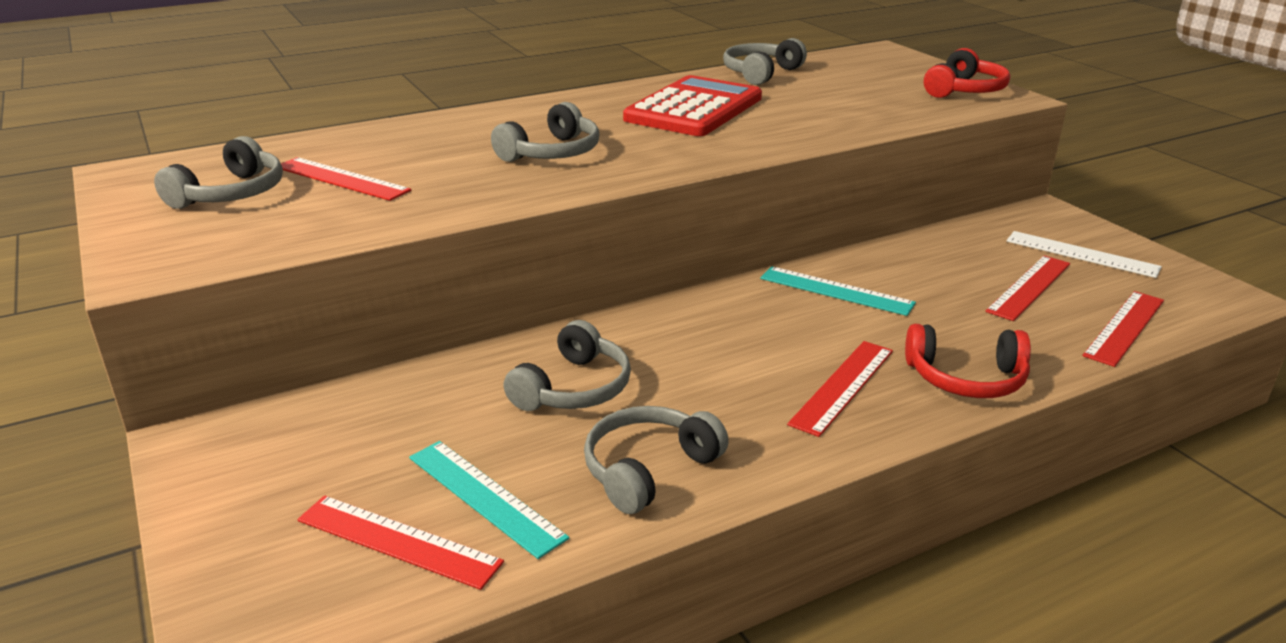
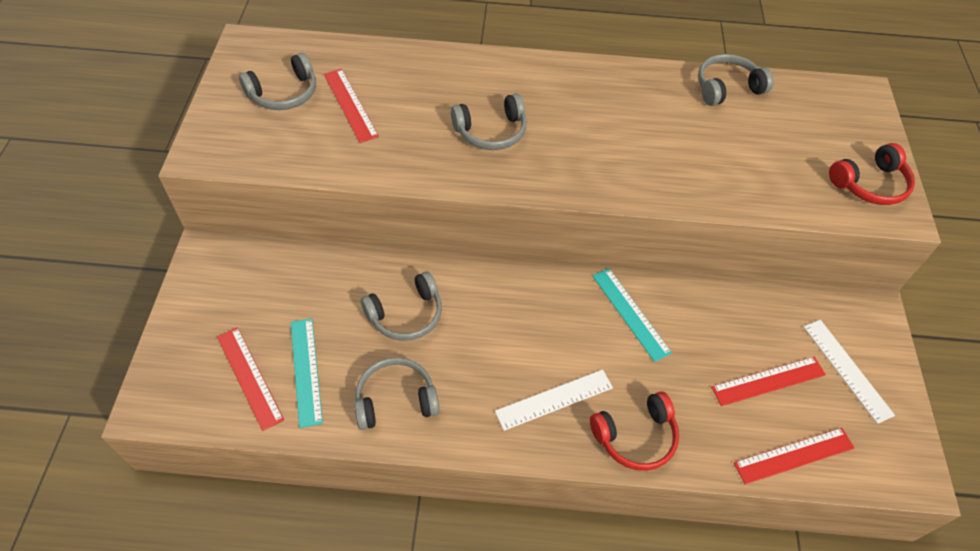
camera: 30 degrees right, 25 degrees up
(694, 109) = (631, 117): red calculator -> none
(843, 386) = (554, 399): red ruler -> white ruler
(966, 378) = (635, 437): red headphones -> red headphones turned 60 degrees counterclockwise

